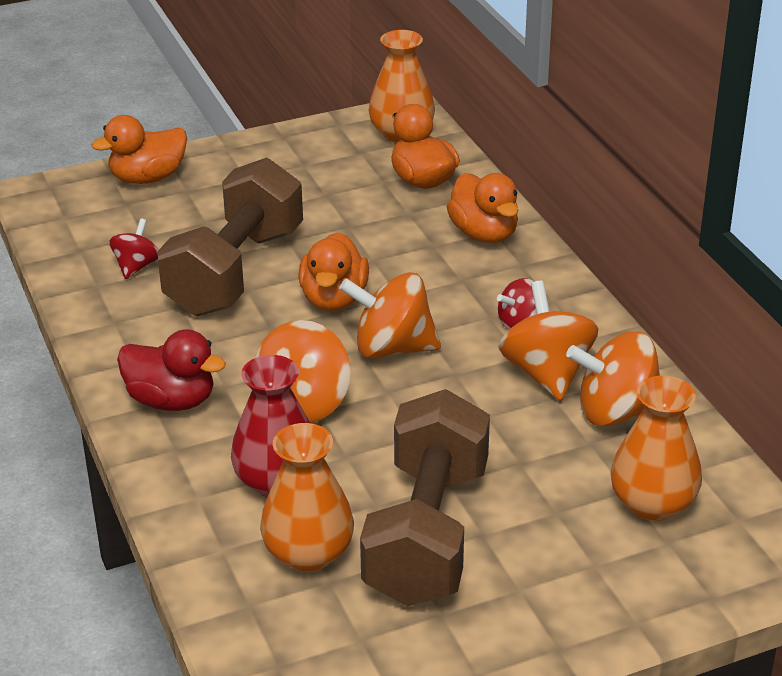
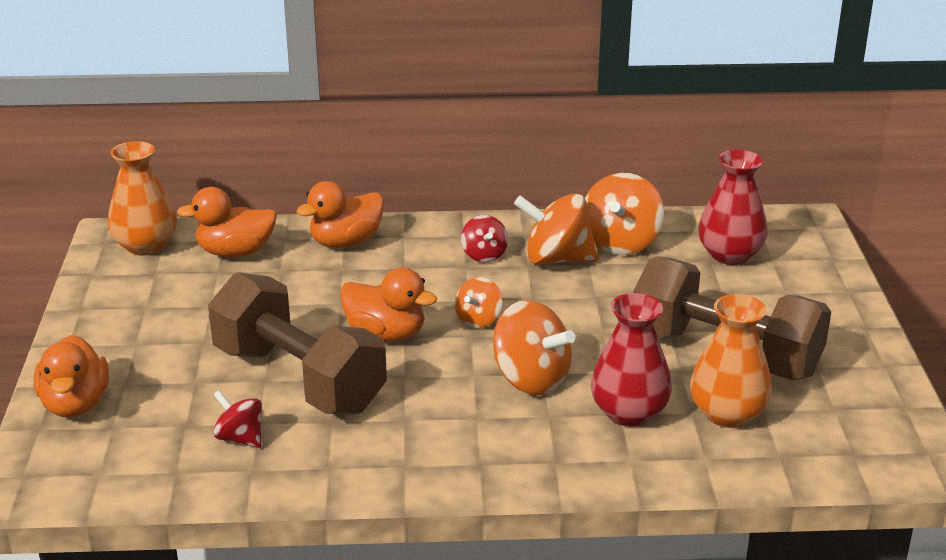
camera: 70 degrees left, 5 degrees down
(171, 400) = (482, 451): red duck -> none
(392, 348) = (478, 320): orange spinning top -> orange spinning top, size x0.57
(484, 234) = (345, 242): orange duck -> orange duck turned 150 degrees clockwise
(652, 503) = (730, 255): orange vase -> red vase

